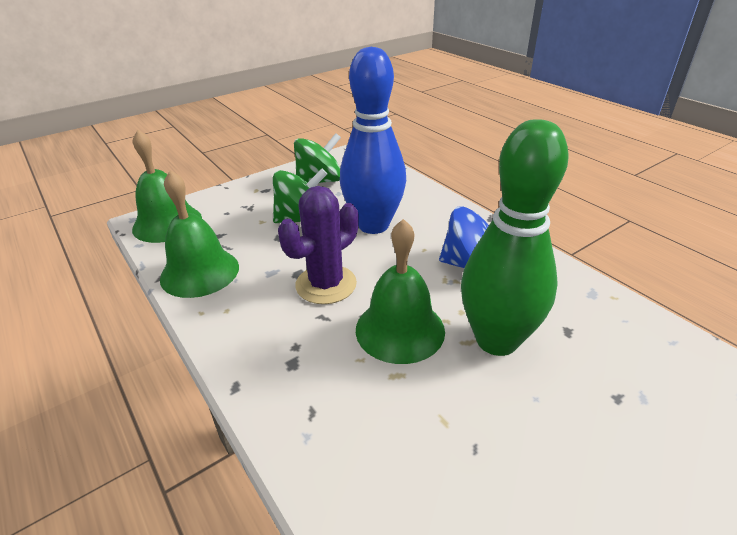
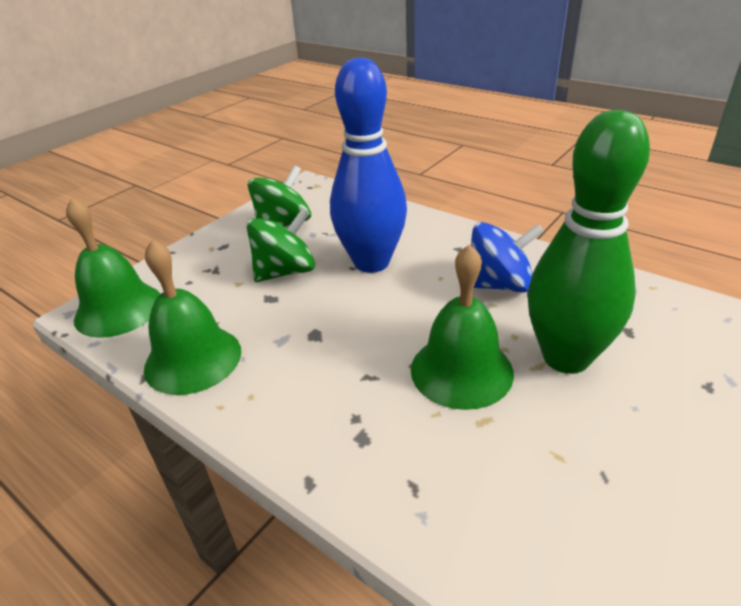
camera: 15 degrees left, 0 degrees up
(326, 284) = (353, 340): purple cactus -> none

